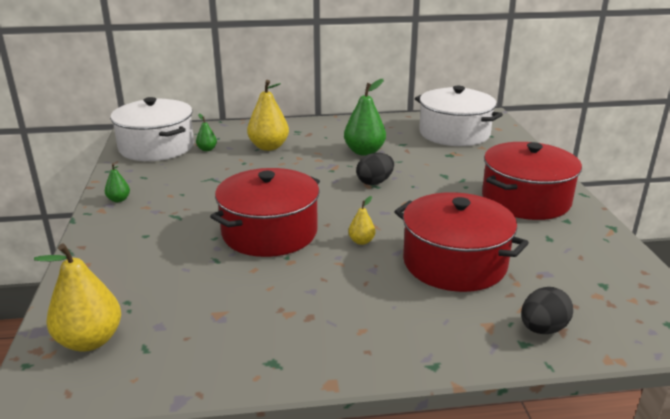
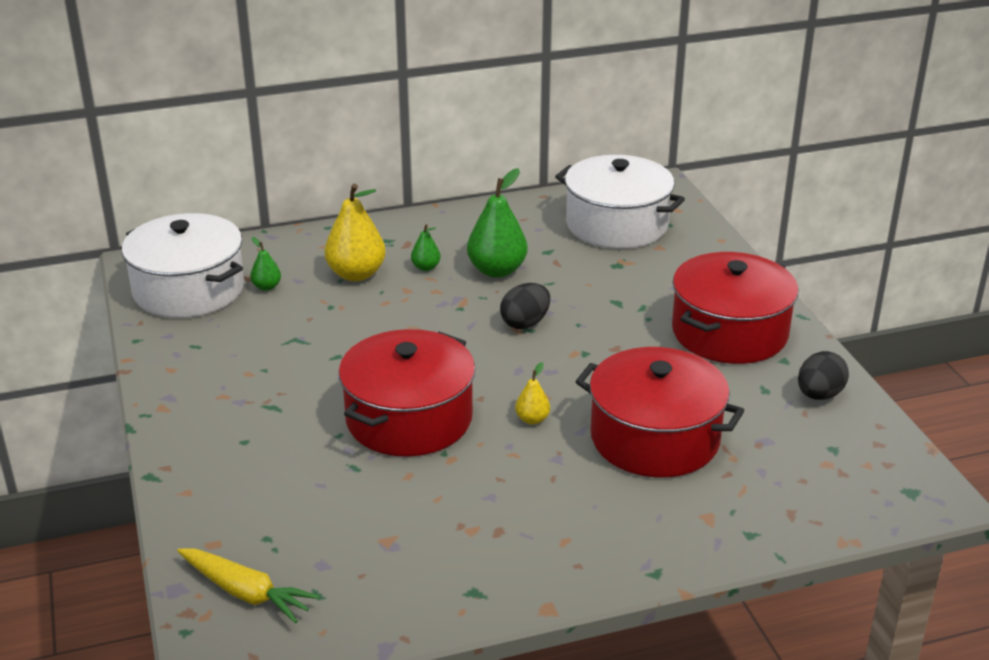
camera: 10 degrees left, 5 degrees up
(90, 340) = (246, 593): yellow pear -> yellow carrot
(119, 200) = (179, 388): green pear -> green pear (426, 267)
(542, 329) = (769, 514): black egg -> black egg (819, 395)

